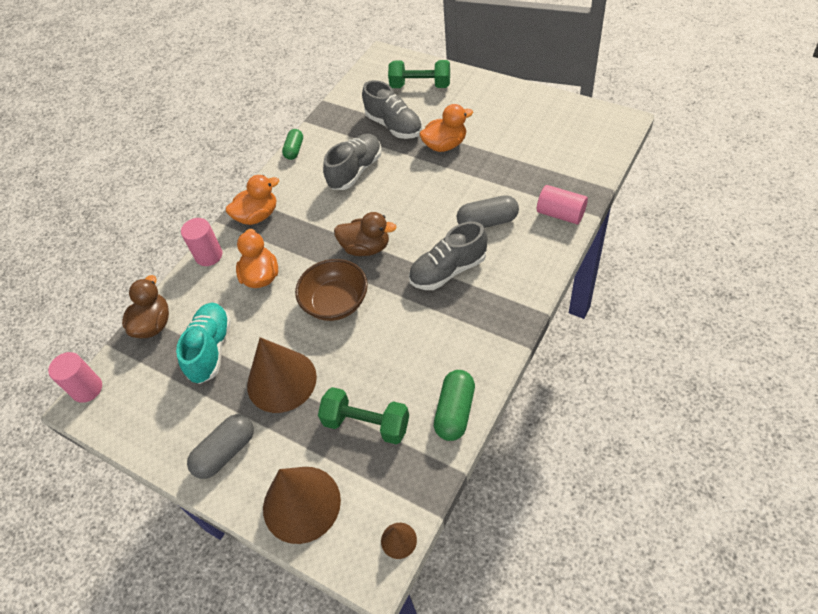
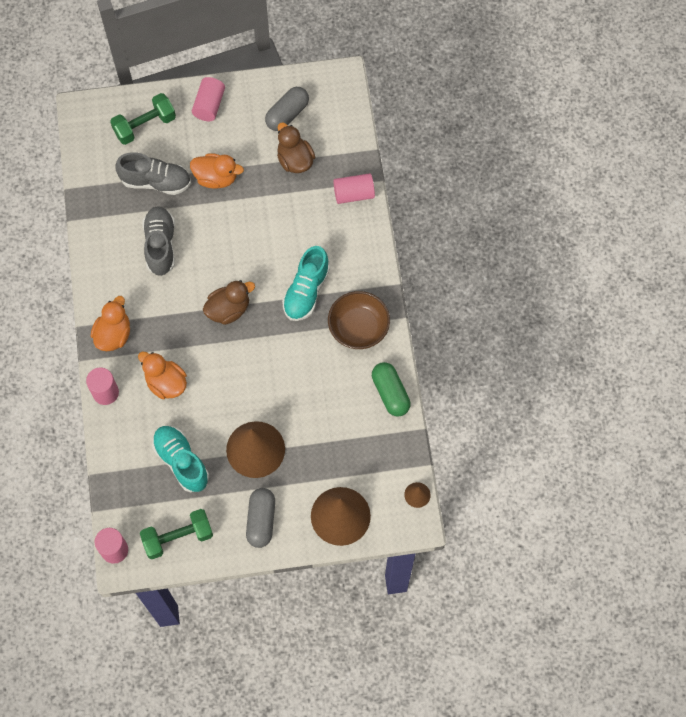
camera: 45 degrees left, 15 degrees up
(153, 324) = (116, 473): brown duck -> brown duck (295, 160)
(294, 150) = (87, 255): green capsule -> none
(336, 302) = (243, 368): brown bowl -> brown bowl (358, 328)
(366, 424) = (339, 439): green dumbbell -> green dumbbell (178, 537)
(445, 145) = (216, 178): orange duck -> orange duck turned 75 degrees clockwise
(448, 270) = (306, 291): grey shoe -> turquoise shoe
(485, 93) = (209, 105): none -> pink cylinder
(487, 222) = (304, 232): grey capsule -> grey capsule (287, 114)

